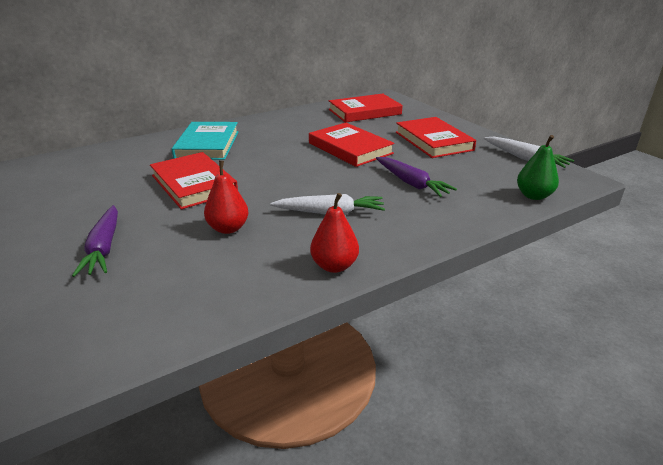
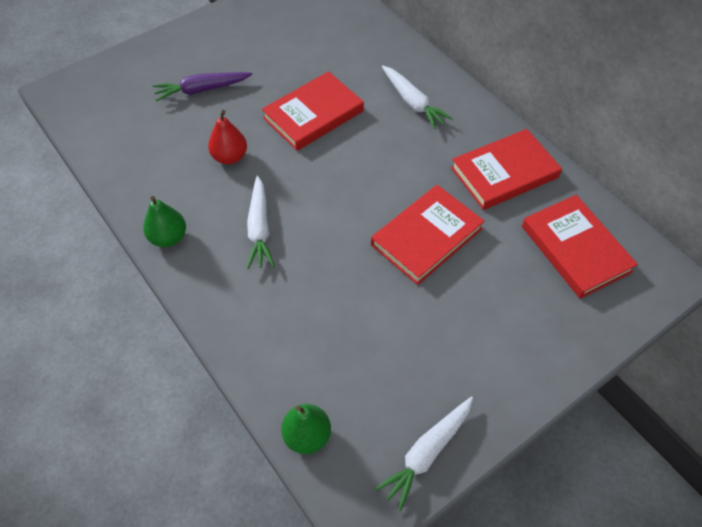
camera: 85 degrees right, 25 degrees up
(207, 145) = (413, 102): turquoise book -> white carrot
(334, 266) = (168, 237): red pear -> green pear
(411, 183) = (331, 301): purple carrot -> none
(433, 141) = (472, 336): red book -> red book (504, 173)

